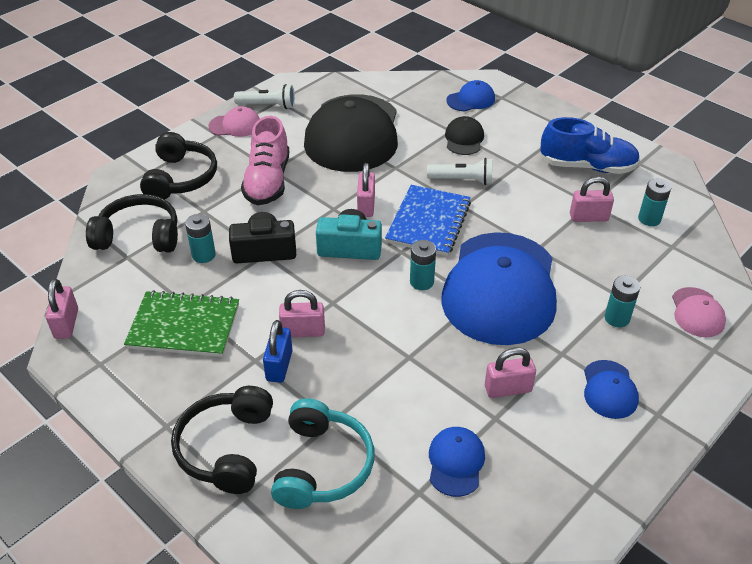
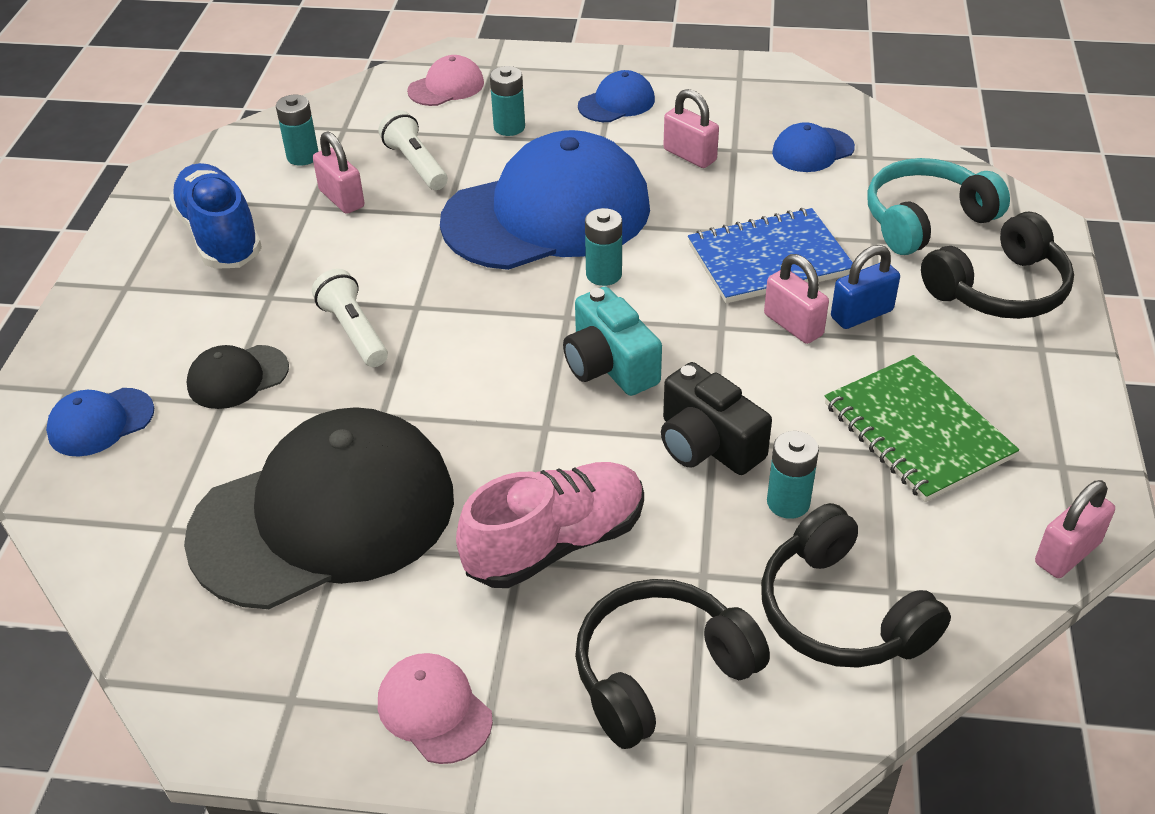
camera: 125 degrees left, 0 degrees up
(267, 105) = (323, 705): white flashlight -> white flashlight (416, 165)
(366, 205) = (505, 397): pink padlock -> none
(428, 222) = (483, 320): blue notebook -> blue notebook (769, 259)
(471, 100) = (100, 422): blue cap -> blue cap turned 60 degrees counterclockwise

